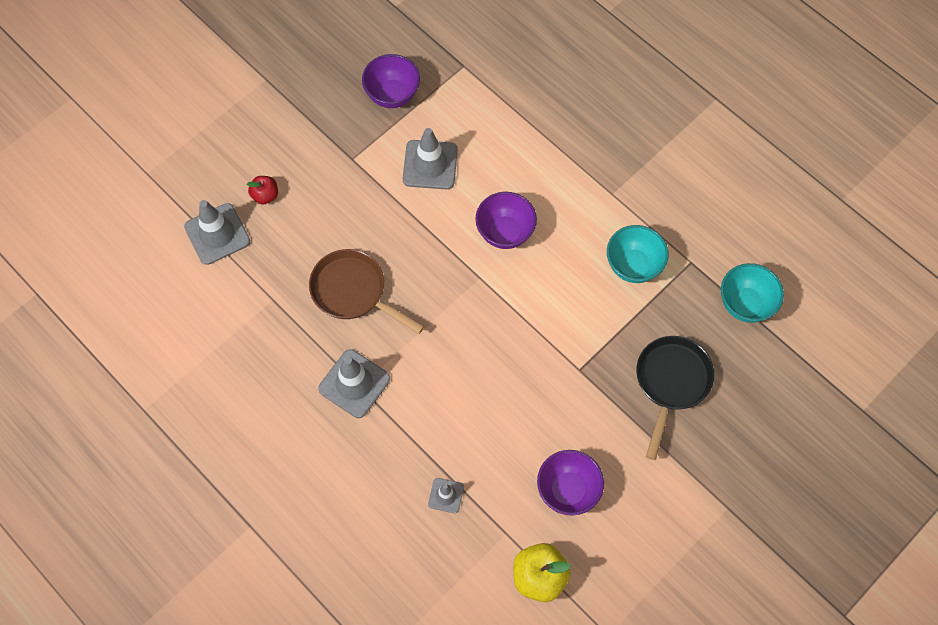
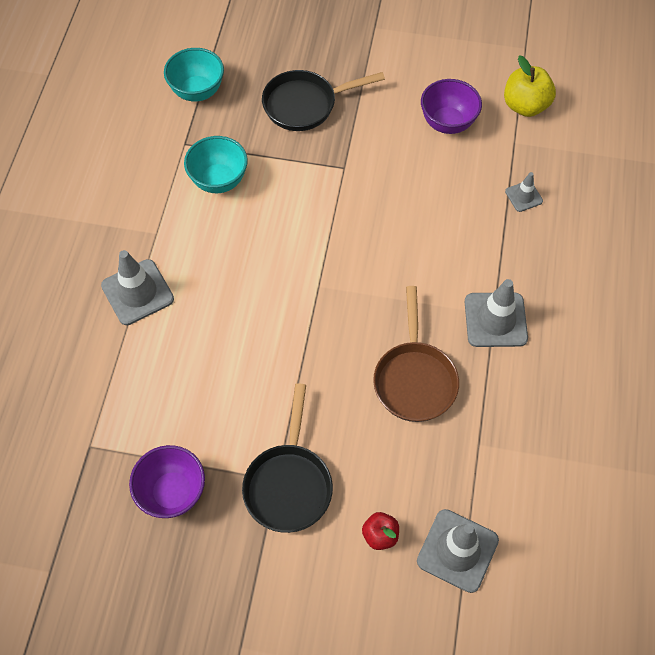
camera: 125 degrees left, 5 degrees down
(343, 164) = (289, 483): none -> black pan
(430, 165) = (232, 401): grey traffic cone -> grey traffic cone (137, 292)
(505, 232) = (258, 293): purple bowl -> none

